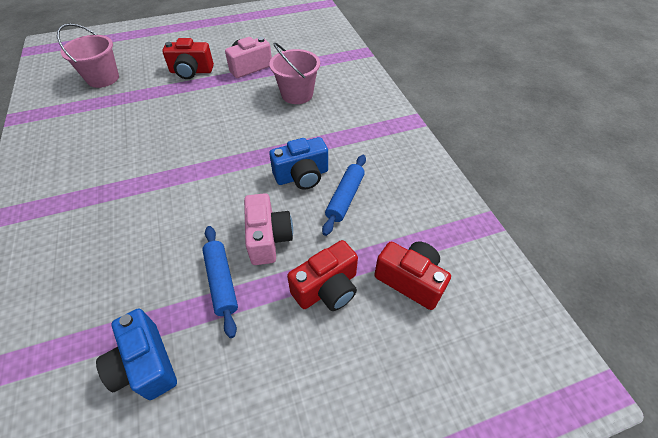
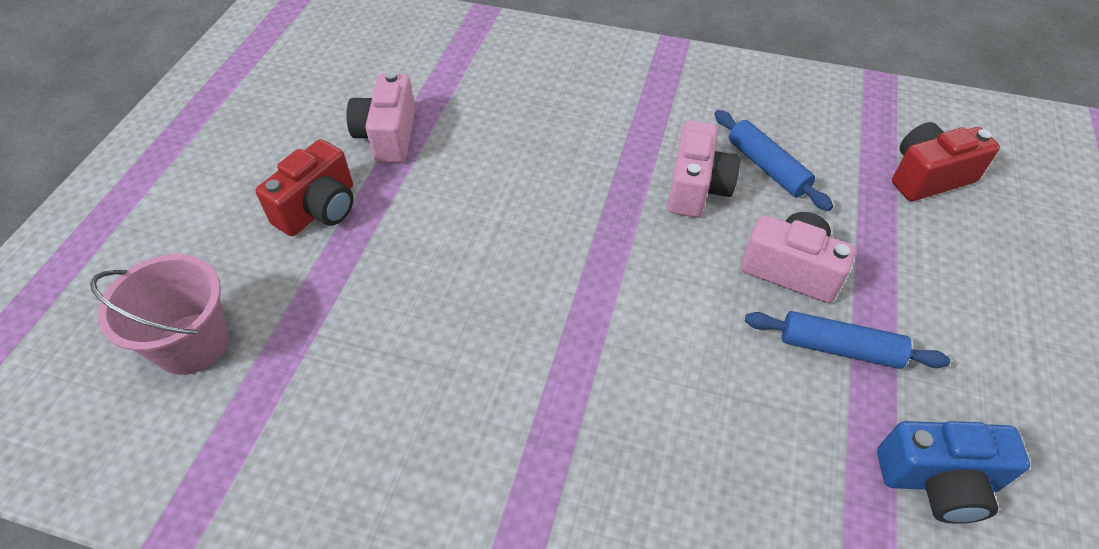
camera: 55 degrees left, 0 degrees up
(297, 94) = (514, 116): pink bucket -> none
(302, 176) = (696, 188): blue camera -> pink camera
(327, 288) = (904, 250): red camera -> none

